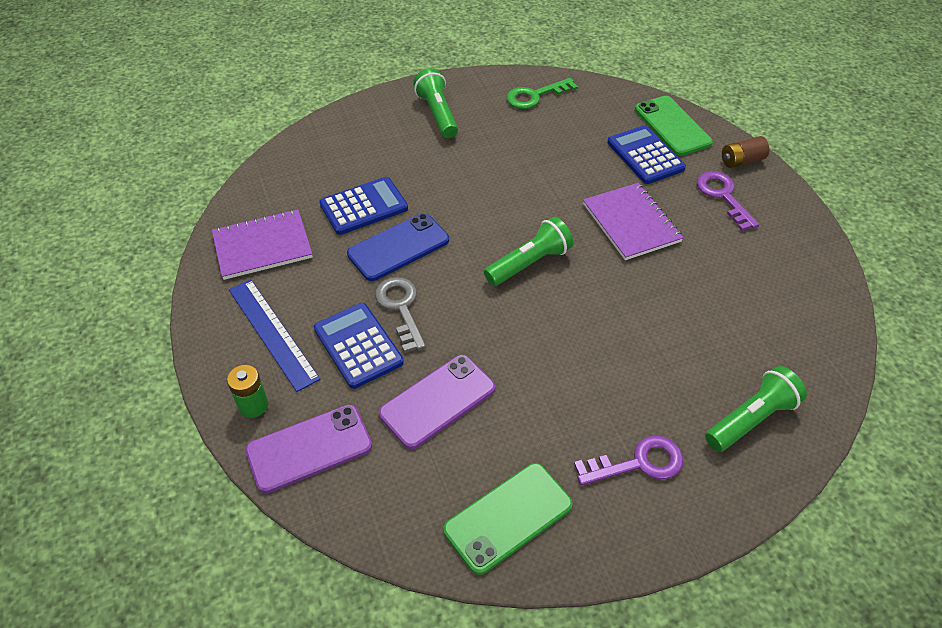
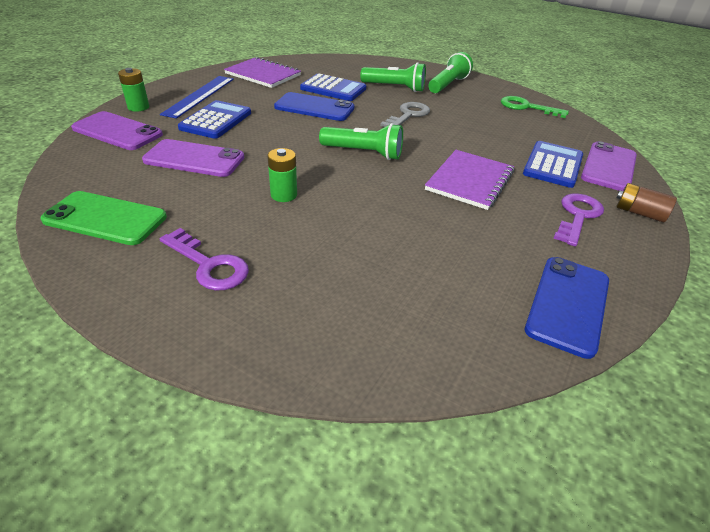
camera: 50 degrees right, 10 degrees down
(401, 308) = (263, 123): grey key -> grey key (408, 115)
(563, 361) = (284, 195): none -> green battery
(672, 126) = (608, 167): green phone -> purple phone
(751, 419) = (325, 320): green flashlight -> green flashlight (395, 87)
(812, 276) = (568, 304): none -> blue phone

